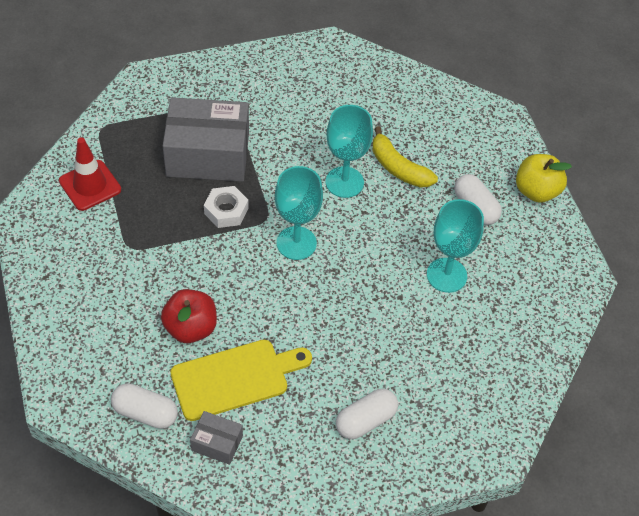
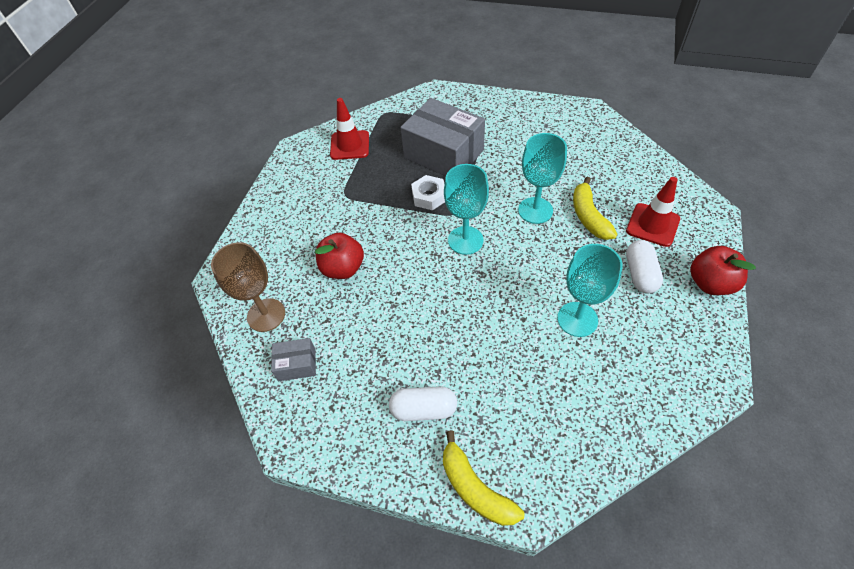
camera: 40 degrees right, 0 degrees up
(145, 413) = (266, 315): white capsule -> brown goblet
(217, 443) = (297, 364): grey box -> grey box turned 60 degrees counterclockwise
(235, 378) = (346, 321): yellow cutting board -> none
(450, 460) = (475, 488): none -> yellow banana
(460, 153) = (652, 225): none -> red traffic cone
(536, 191) = (710, 283): yellow apple -> red apple

